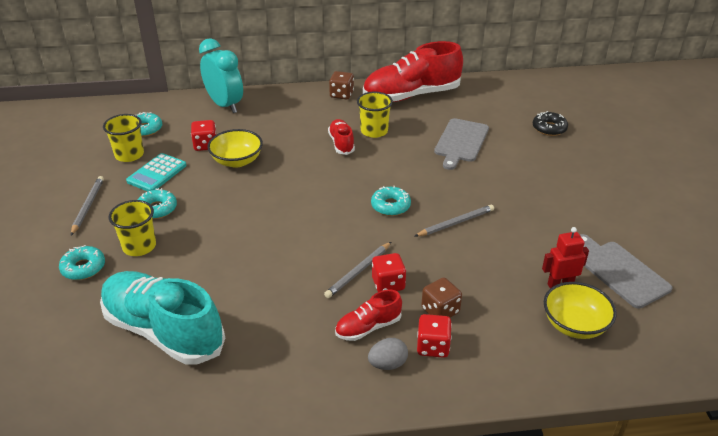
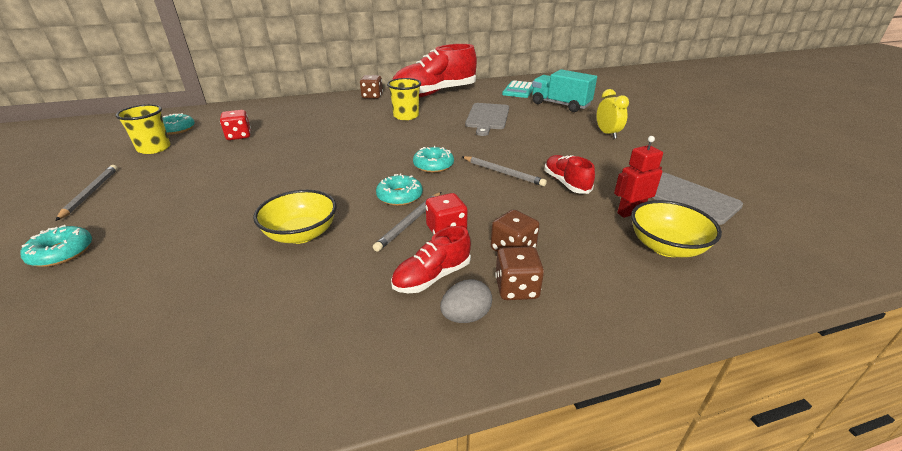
camera: 10 degrees left, 5 degrees down
(139, 246) = (144, 224): yellow cup -> none
(157, 173) = (182, 160): turquoise calculator -> turquoise calculator (519, 90)
(157, 209) = (175, 188): turquoise donut -> turquoise donut (399, 196)
(163, 331) = (155, 314): turquoise shoe -> none
(225, 105) = (261, 109): turquoise clock -> none
(237, 161) = (271, 145): yellow bowl -> yellow bowl (301, 234)
(341, 143) = (376, 126): red shoe -> red shoe (566, 183)
(433, 346) = (516, 288): red dice -> brown dice
(455, 223) = (503, 173): grey pencil -> grey pencil turned 75 degrees clockwise
(549, 128) = (560, 105): black donut -> turquoise truck
(583, 180) = (607, 134): none -> yellow clock

